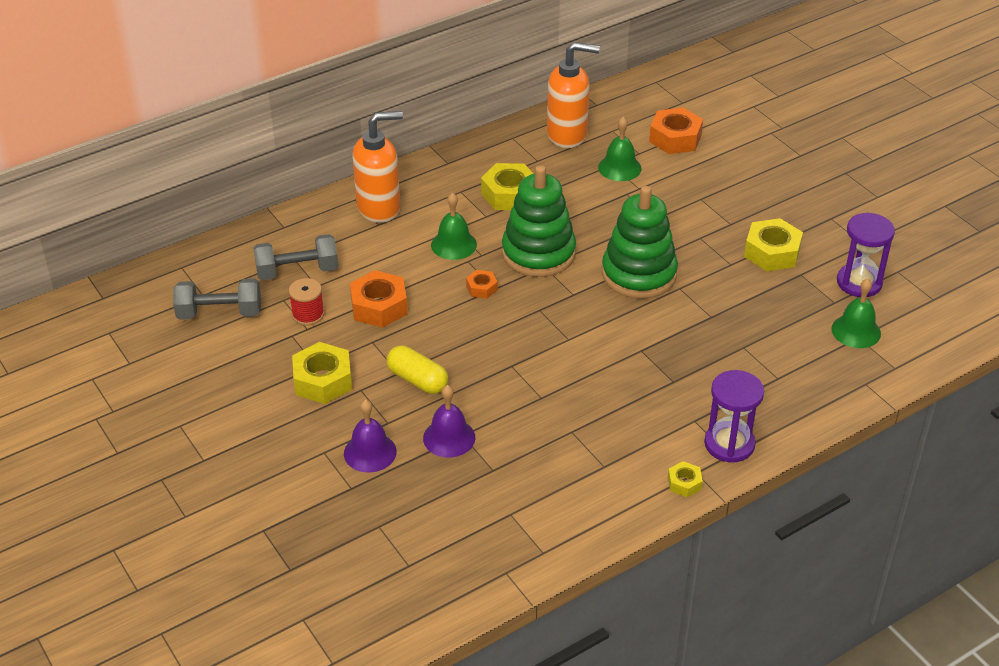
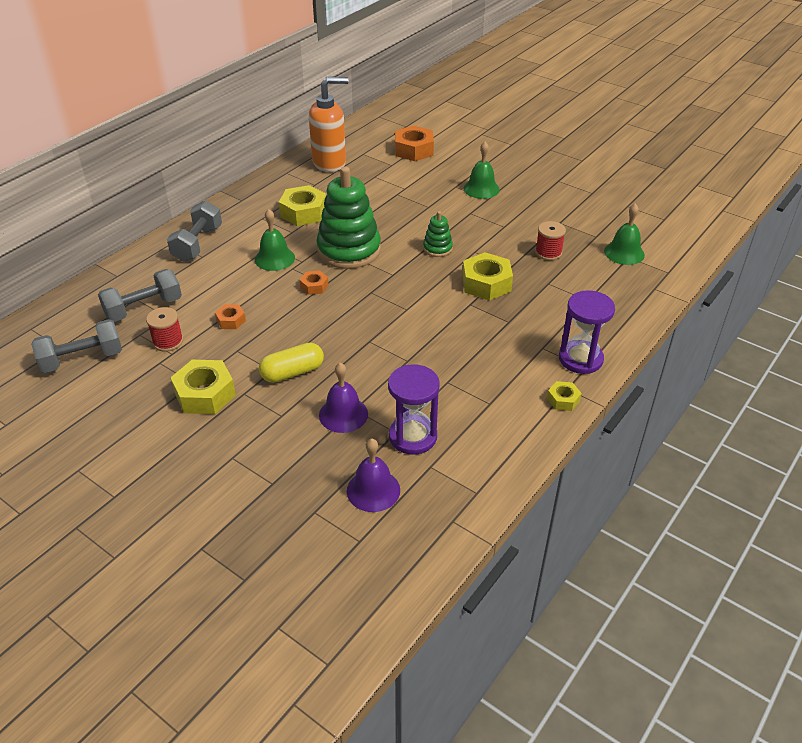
camera: 20 degrees left, 0 degrees up
(370, 452) = (276, 446): purple bell -> purple bell (373, 490)
(379, 208) = (197, 244): orange soap dispenser -> grey dumbbell
(379, 306) = (231, 320): orange nut -> orange nut, size x0.53
(417, 380) = (292, 372): yellow capsule -> yellow capsule turned 45 degrees counterclockwise
(619, 167) = (382, 177): green bell -> green bell (481, 189)
(639, 274) = (437, 248): green stacking toy -> green stacking toy, size x0.47
(765, 309) = (548, 252): none -> red spool
(772, 252) = (530, 212): yellow nut -> yellow nut (486, 283)
(859, 282) = (605, 219): purple hourglass -> purple hourglass (413, 436)

